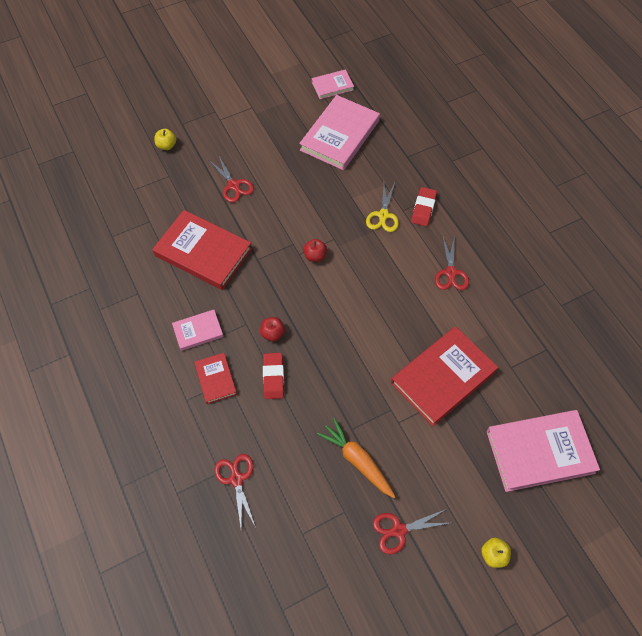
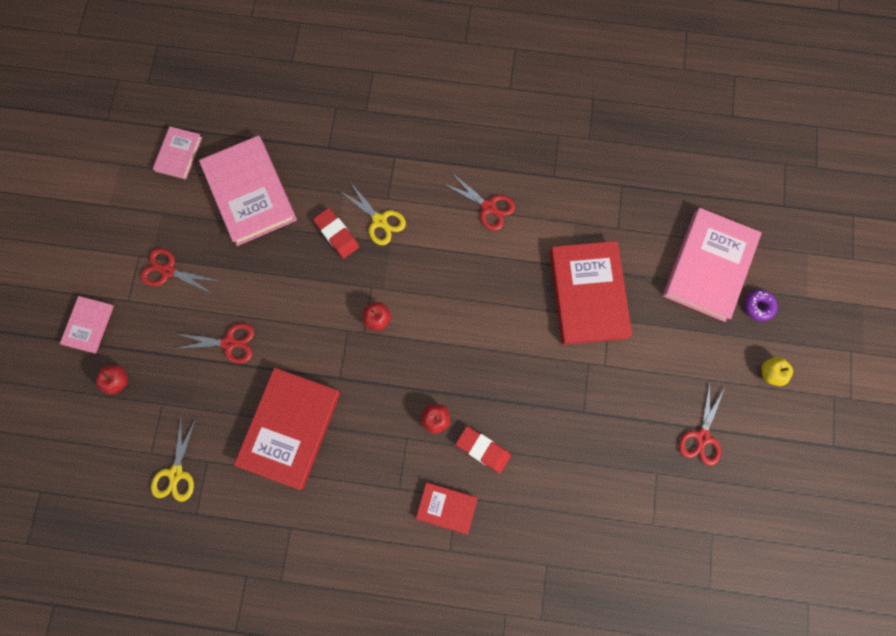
camera: 55 degrees left, 15 degrees up
(130, 210) = (176, 473): none -> yellow scissors
(166, 145) = (118, 381): yellow apple -> red apple
(198, 331) = (380, 492): pink book -> pink book (89, 325)
(203, 252) = (290, 428): red book -> red book turned 45 degrees counterclockwise
(236, 479) = (563, 553): red scissors -> red scissors (168, 271)
(357, 460) = (616, 428): orange carrot -> none
(423, 208) = (400, 178): red eraser -> red eraser (337, 234)
(540, 511) = (758, 306): none -> purple donut

